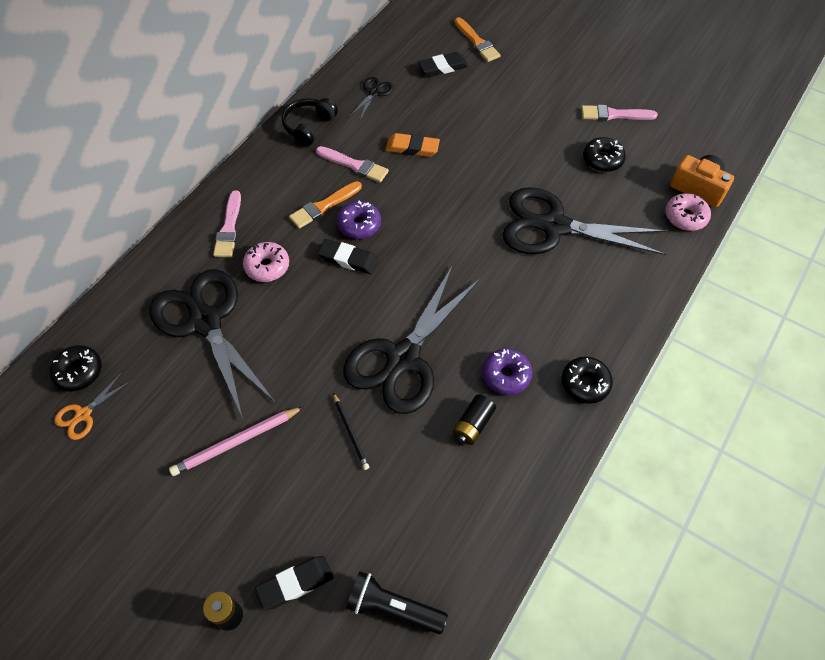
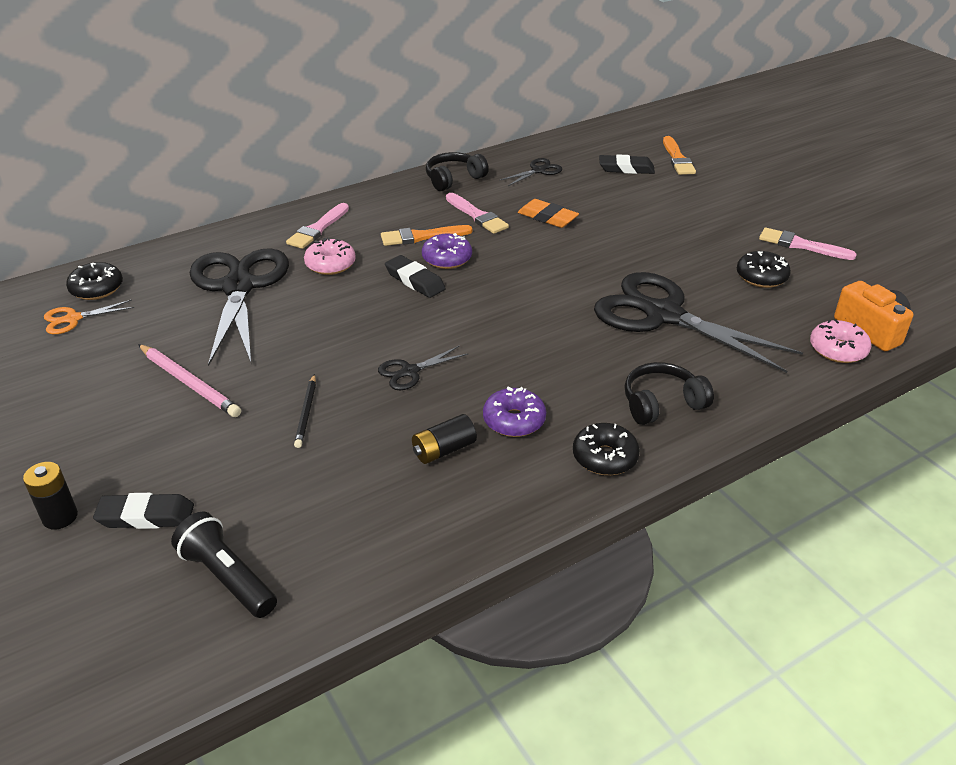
camera: 25 degrees right, 20 degrees down
(236, 442) = (189, 383): pink pencil -> pink pencil turned 135 degrees counterclockwise
(403, 358) = (409, 372): black scissors -> black scissors, size x0.43
(596, 316) = (662, 403): none -> black headphones

